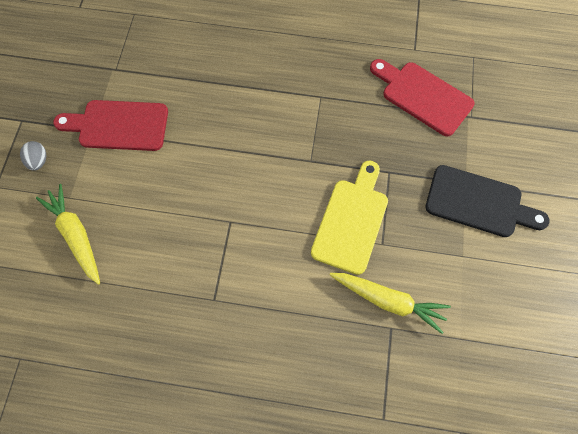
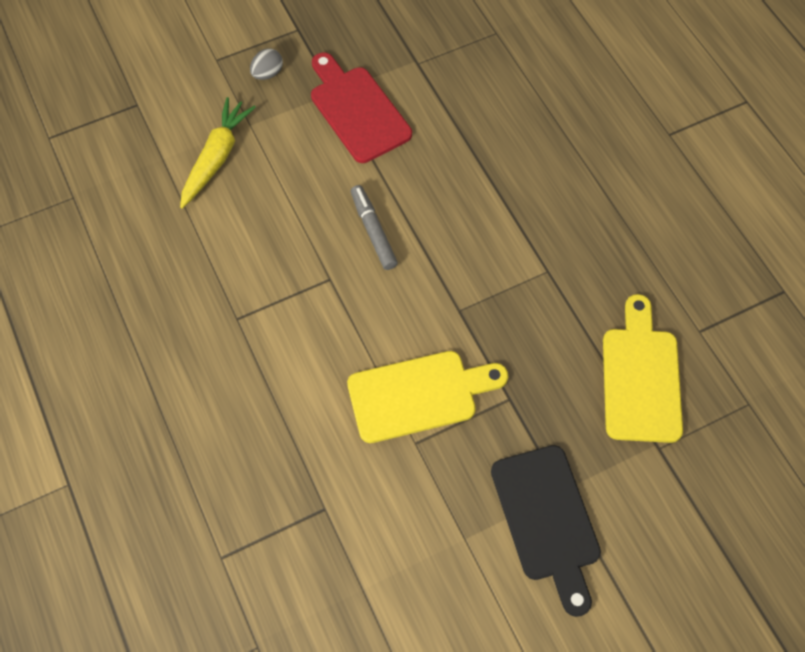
camera: 55 degrees right, 5 degrees down
(216, 173) = (373, 231): none -> grey marker
(388, 300) = (353, 487): yellow carrot -> none
(423, 96) = (641, 377): red cutting board -> yellow cutting board

